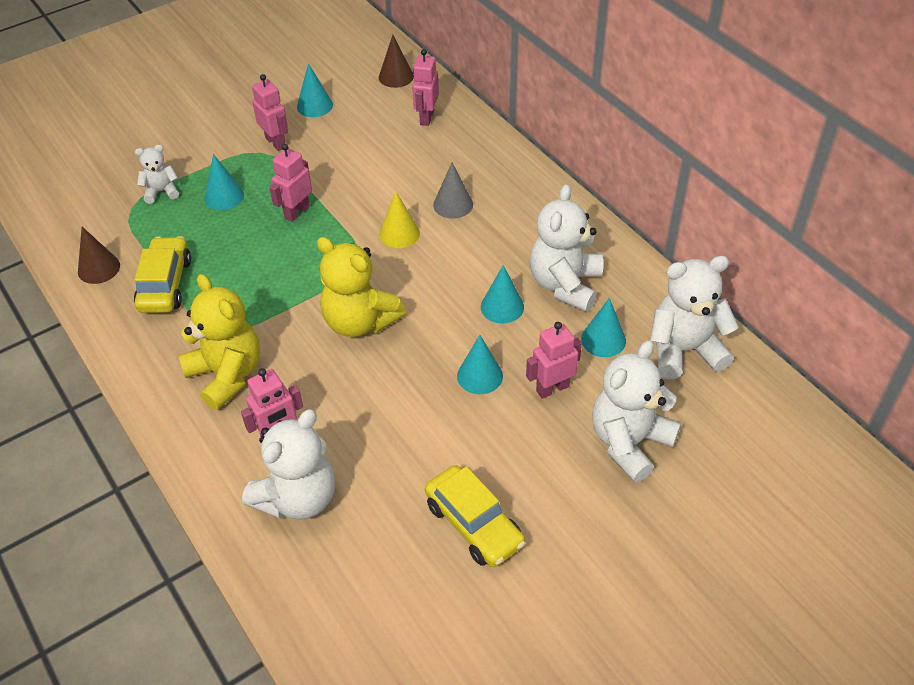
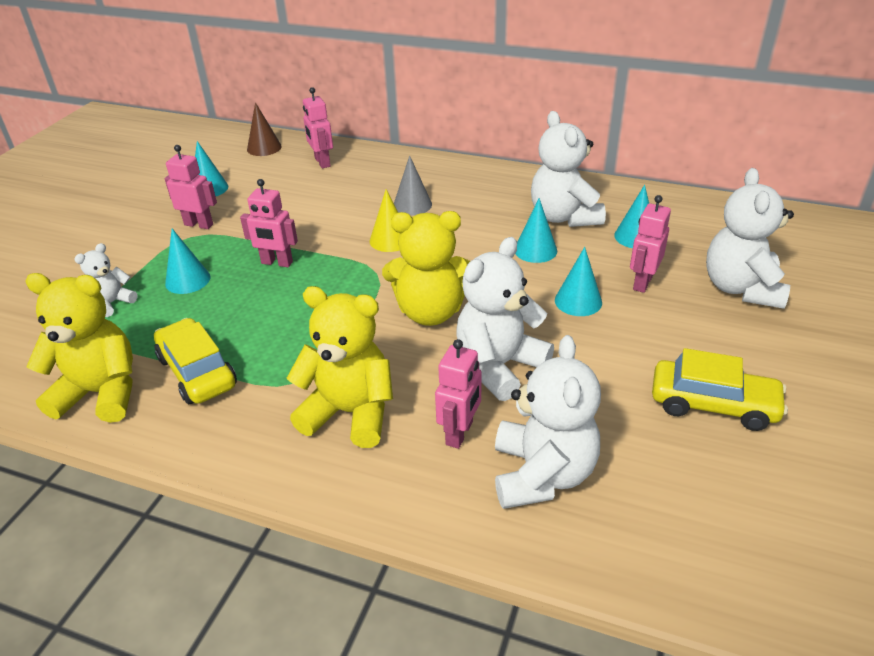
camera: 35 degrees left, 10 degrees down
(99, 268) = (101, 393): brown cone -> yellow teddy bear
(296, 212) = (277, 263): pink robot -> pink robot turned 75 degrees counterclockwise
(684, 350) = (696, 218): white teddy bear -> white teddy bear (499, 366)

